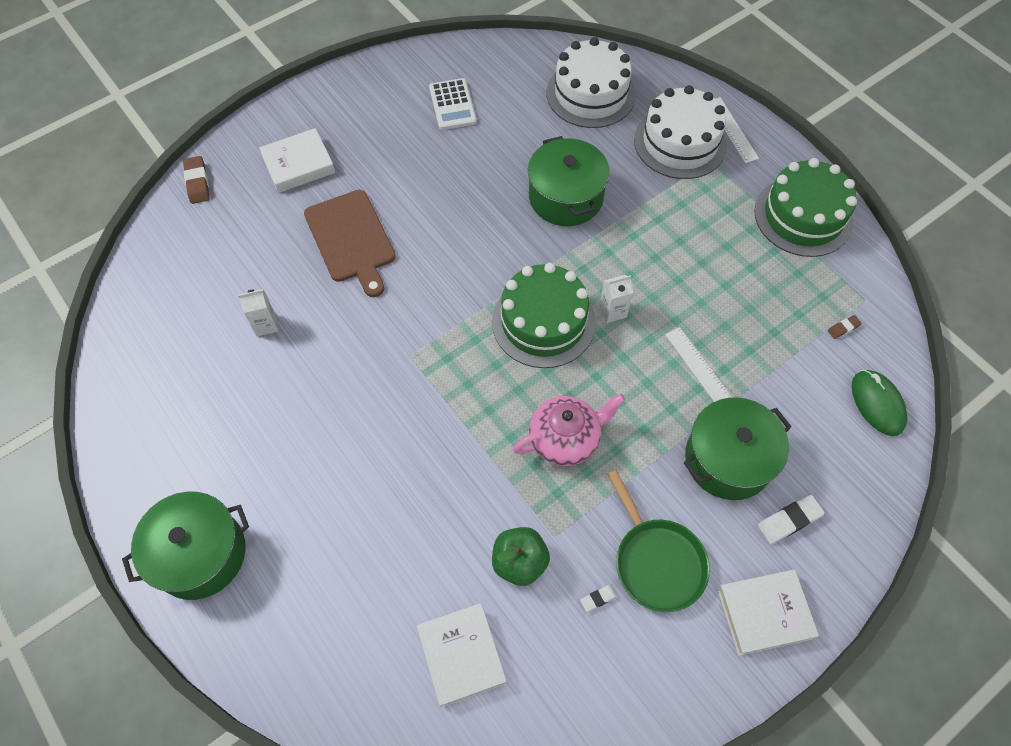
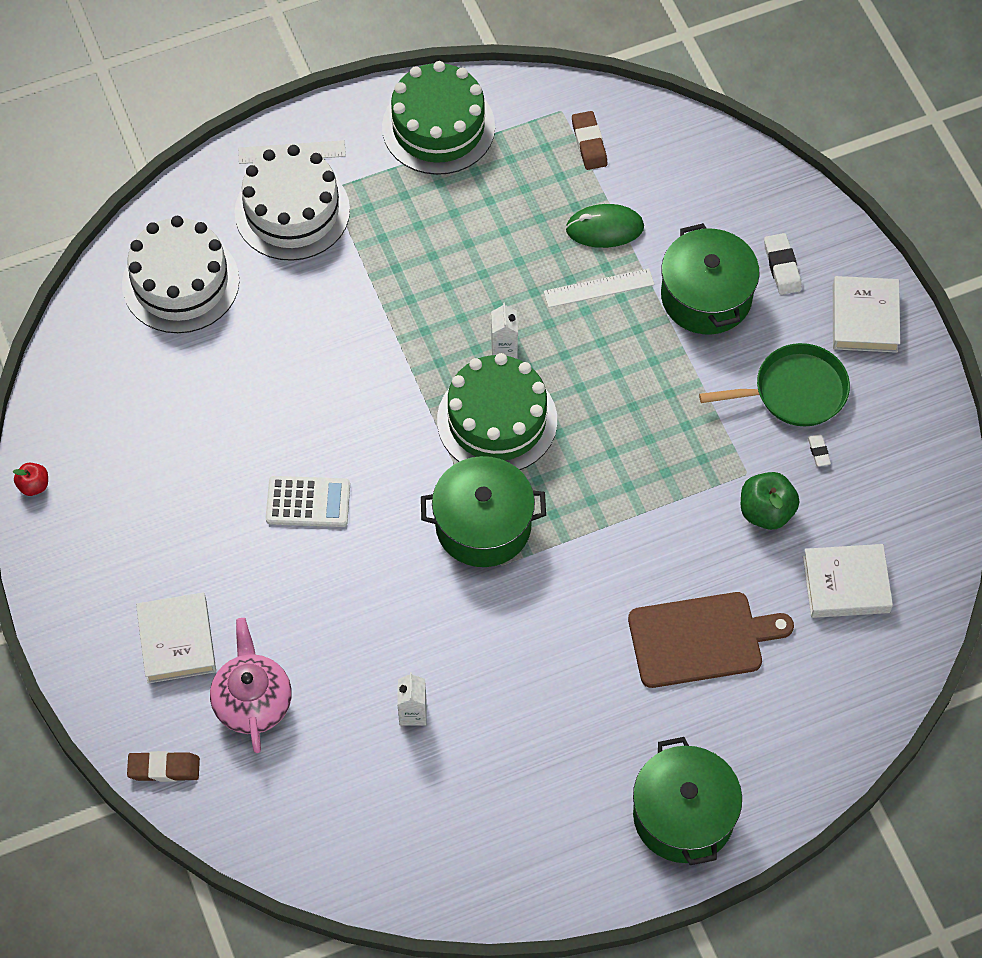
camera: 75 degrees left, 0 degrees up
(351, 239) = (317, 598): brown cutting board -> brown cutting board (701, 639)
(401, 58) = (34, 485): none -> red apple
(452, 105) = (140, 441): white calculator -> white calculator (308, 502)
(565, 439) = (644, 436): pink teapot -> pink teapot (252, 701)
(566, 197) = (332, 353): green pot -> green pot (483, 525)
(843, 328) = (589, 143): brown eraser -> brown eraser, size x1.75
(877, 404) = (681, 147): green mouse -> green mouse (604, 228)

